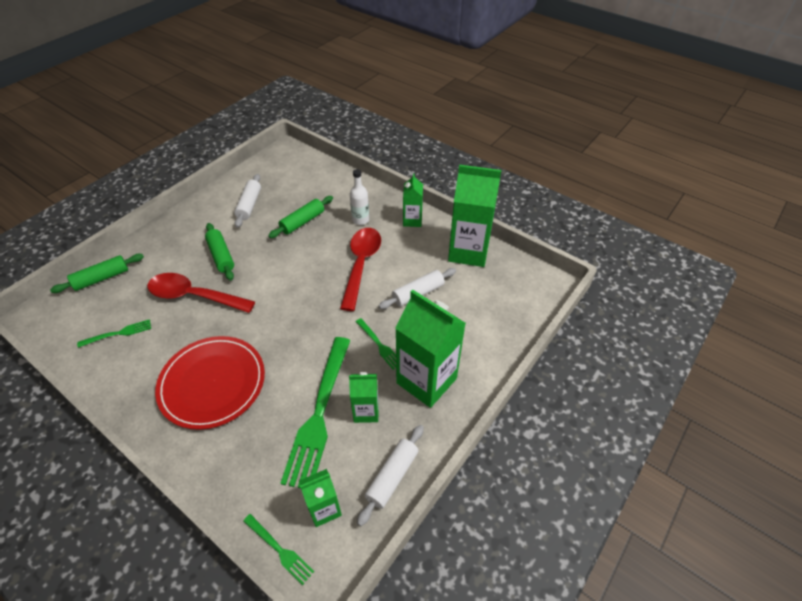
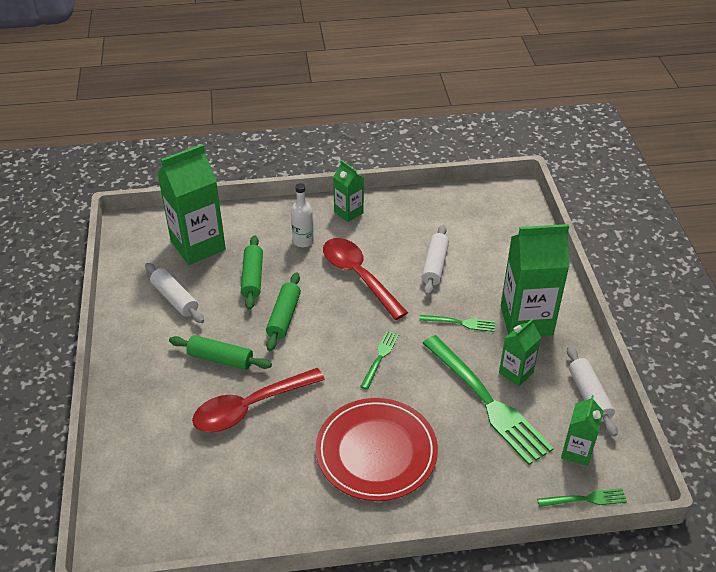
camera: 45 degrees left, 5 degrees down
(102, 278) = (127, 466): green rolling pin -> green rolling pin (284, 317)
(118, 333) = (228, 489): green fork -> green fork (380, 357)
(468, 251) = (427, 207): green carton -> green carton (198, 245)

